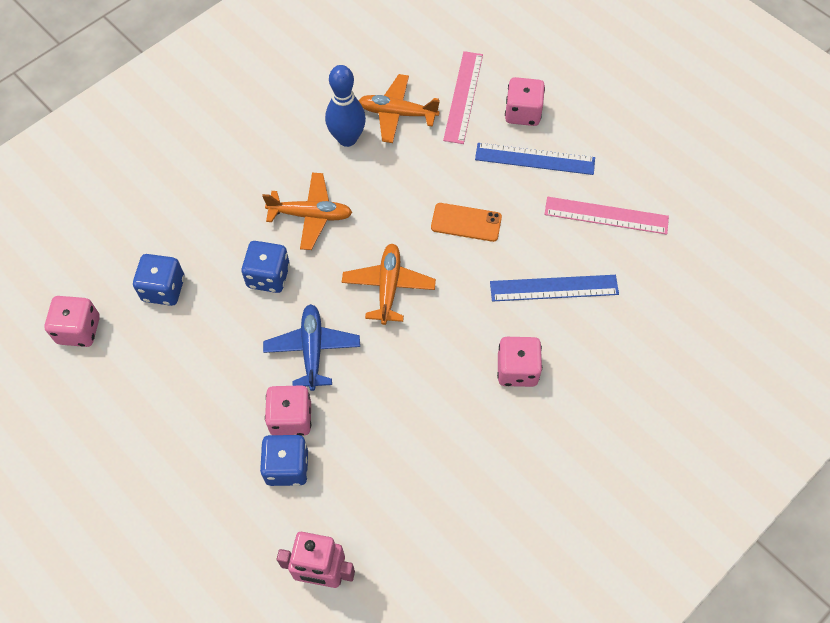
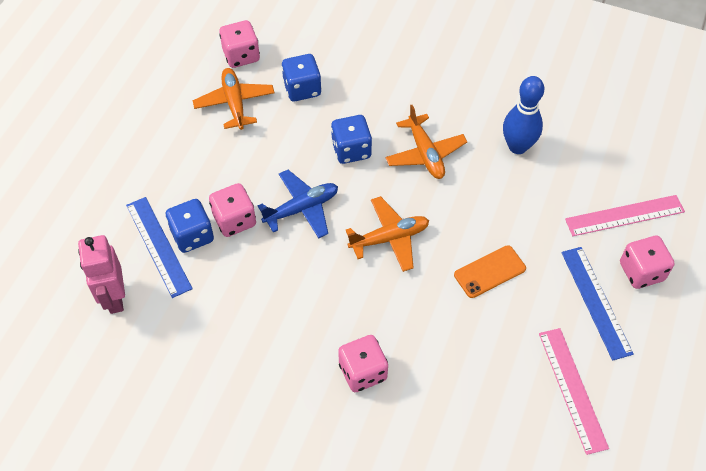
camera: 65 degrees right, 5 degrees down
(397, 113) = (569, 172): orange plane -> orange plane (234, 103)
(466, 222) = (489, 272): orange phone -> orange phone turned 75 degrees clockwise
(554, 288) = (464, 371): blue ruler -> blue ruler (158, 246)

